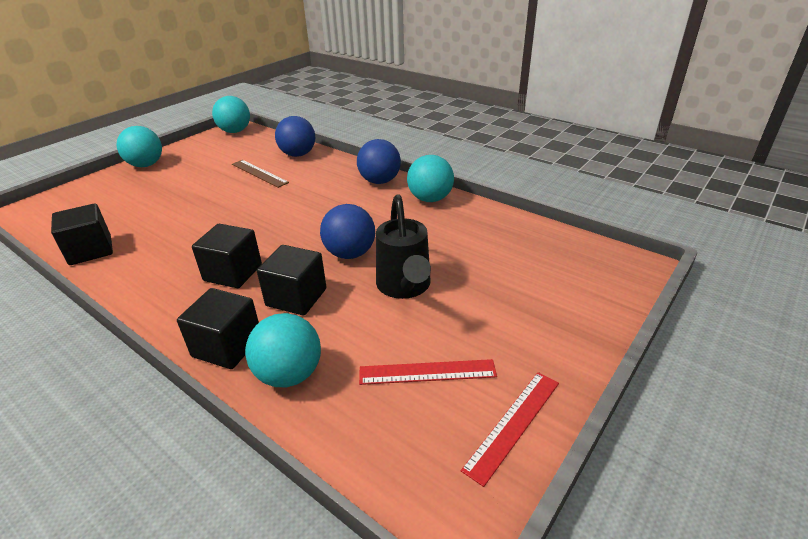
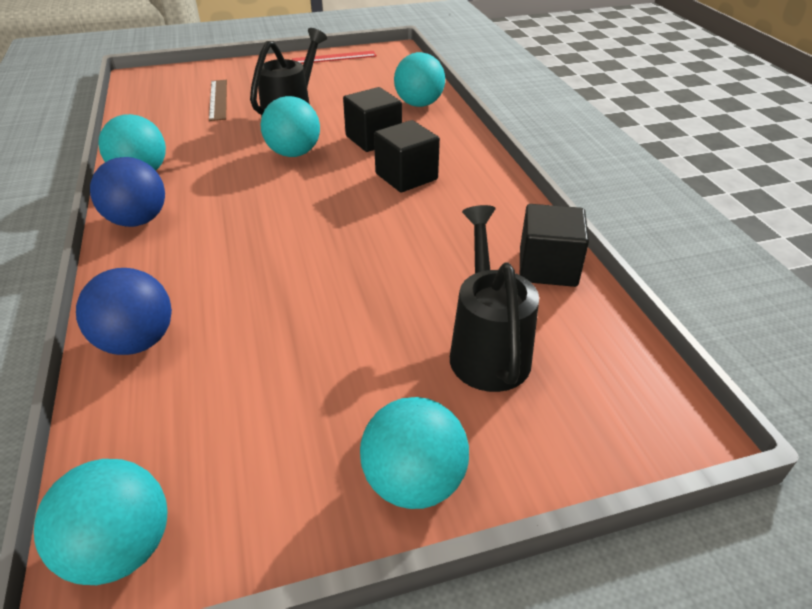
camera: 145 degrees left, 5 degrees up
(125, 203) = (487, 349): none -> black watering can
(227, 346) = (447, 129): black cube -> none
(259, 173) = (246, 320): brown ruler -> brown ruler (218, 99)
(350, 253) = (294, 153): blue ball -> turquoise ball
(427, 372) = (344, 81): red ruler -> none

